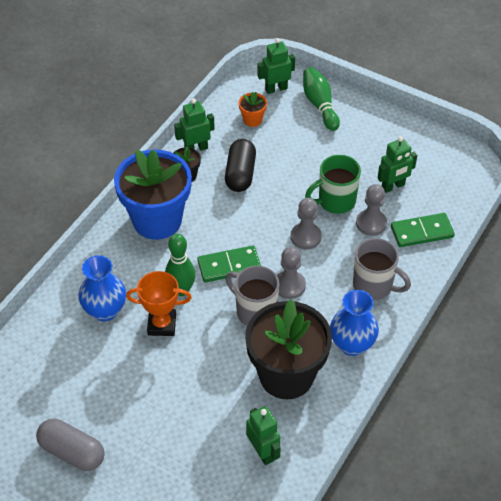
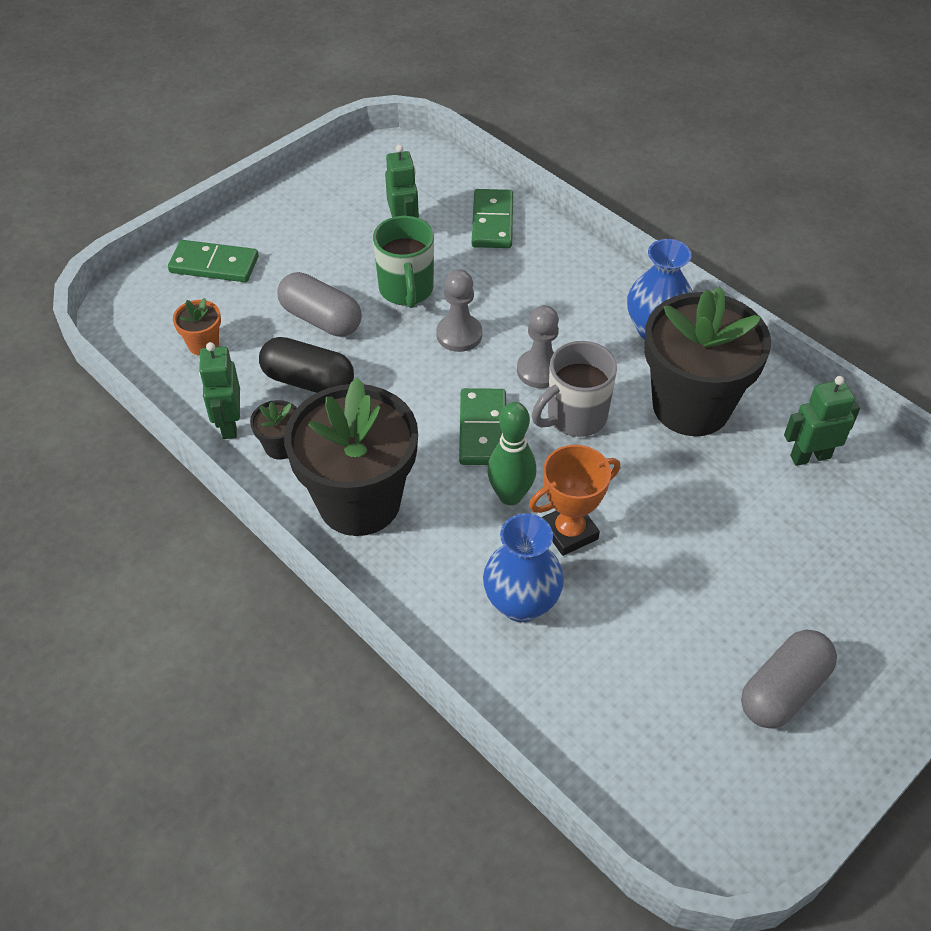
camera: 75 degrees left, 0 degrees up
(157, 220) = (359, 502): blue flower pot -> black flower pot
(162, 324) = (569, 532): orange trophy -> orange trophy turned 45 degrees clockwise
(276, 89) = (153, 304): green robot -> none
(293, 166) = (321, 319): none -> grey capsule
(320, 105) = (214, 264): green bowling pin -> green domino
(371, 223) = (460, 264): grey pawn -> none
(374, 286) = (566, 286): grey mug -> none

